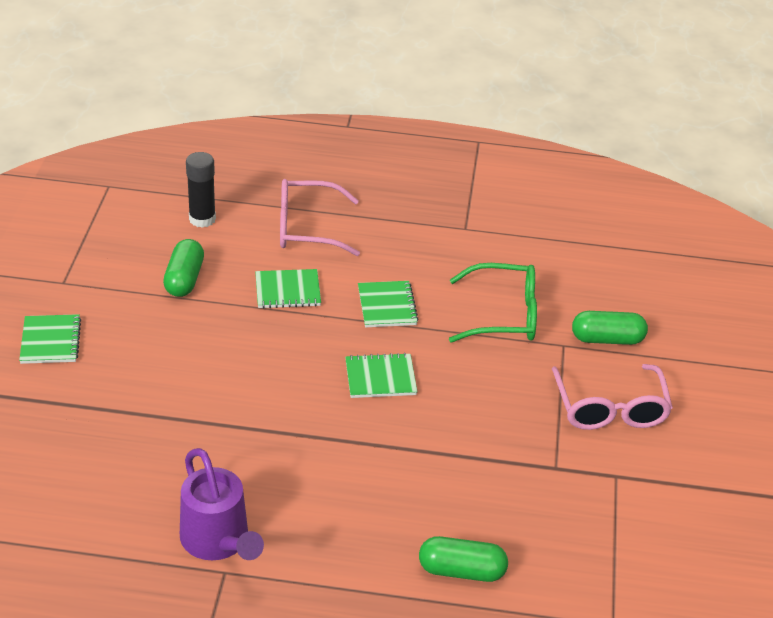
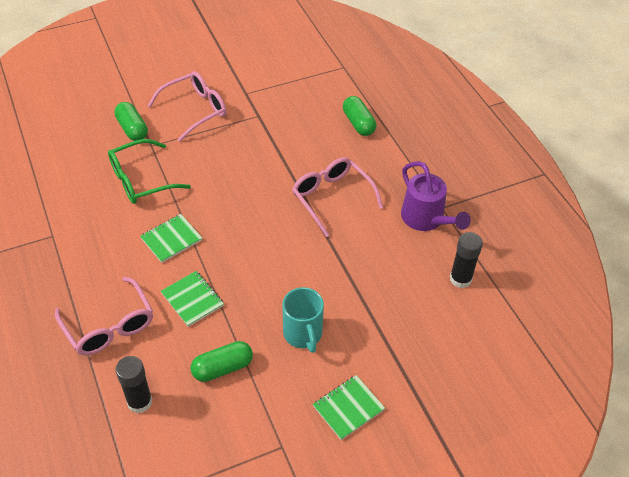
camera: 120 degrees left, 10 degrees up
(101, 519) = (460, 279): none -> black glue stick
(165, 349) = (303, 334): none -> turquoise mug
(219, 542) = (426, 220): purple watering can -> purple watering can turned 120 degrees clockwise
(338, 467) = (332, 198): none -> pink glasses
(380, 378) = (244, 212): green notebook -> none
(504, 315) = (141, 180): green glasses -> green glasses turned 90 degrees counterclockwise

